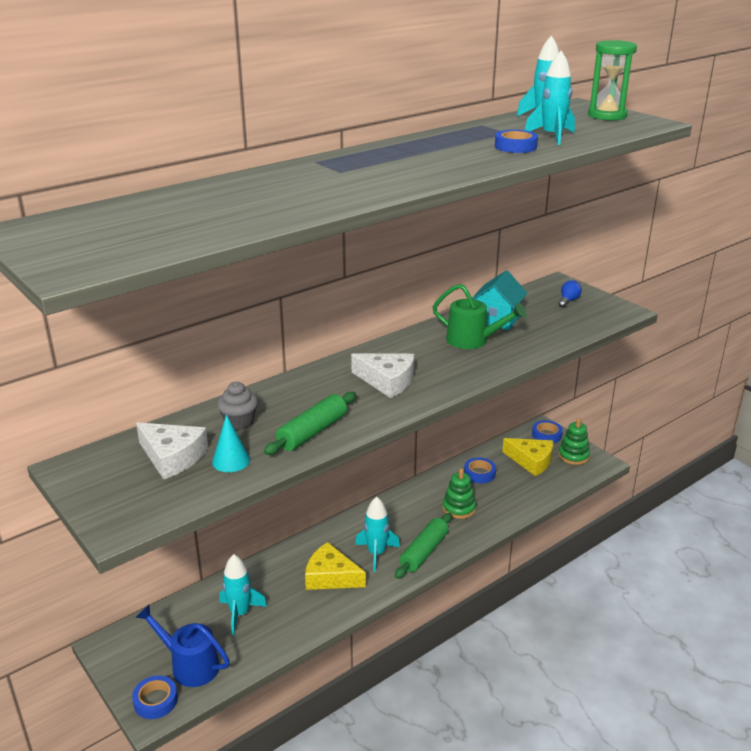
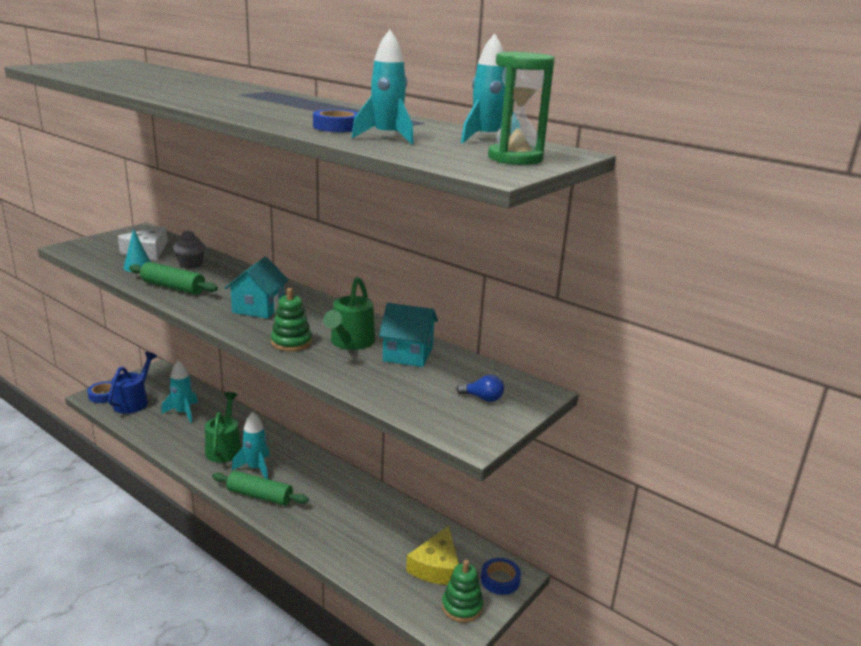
camera: 75 degrees right, 5 degrees down
(330, 576) = (225, 448): yellow cheese -> green watering can
(387, 381) = (258, 308): white cheese -> turquoise house
(459, 508) = (331, 514): green stacking toy -> green stacking toy (291, 342)
(479, 473) = (397, 525): blue tape -> none

